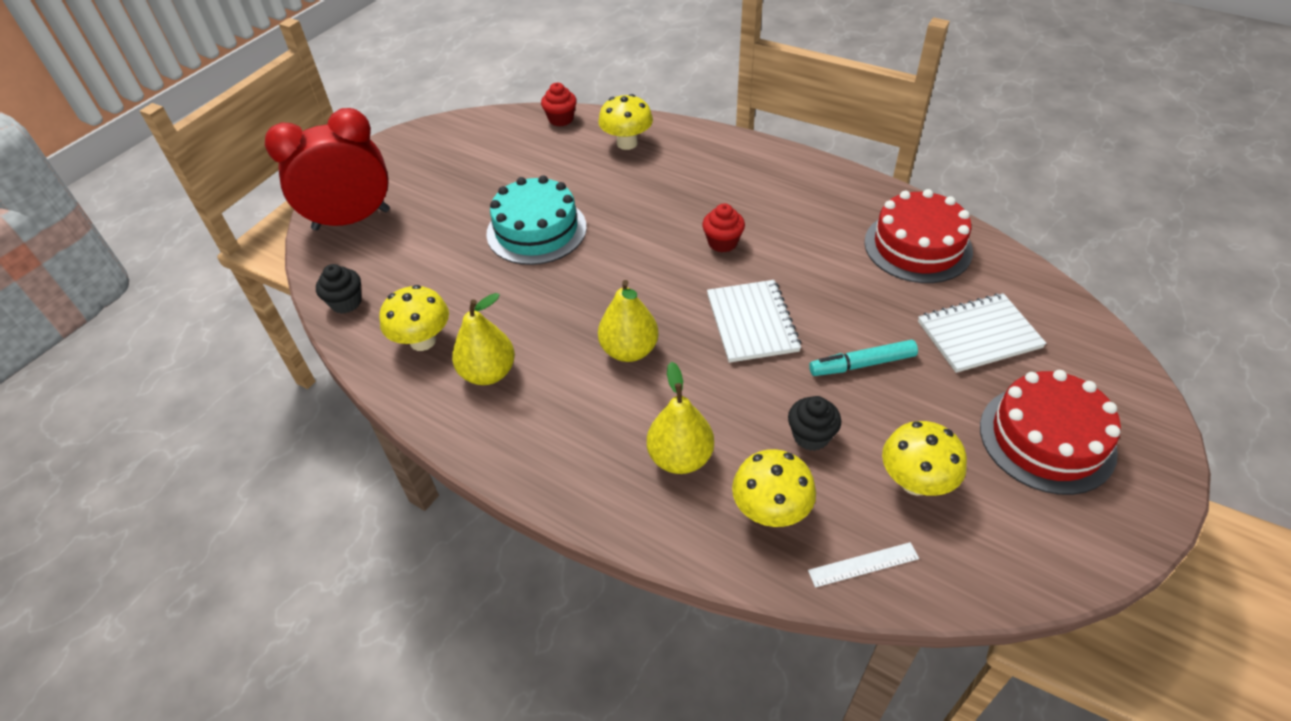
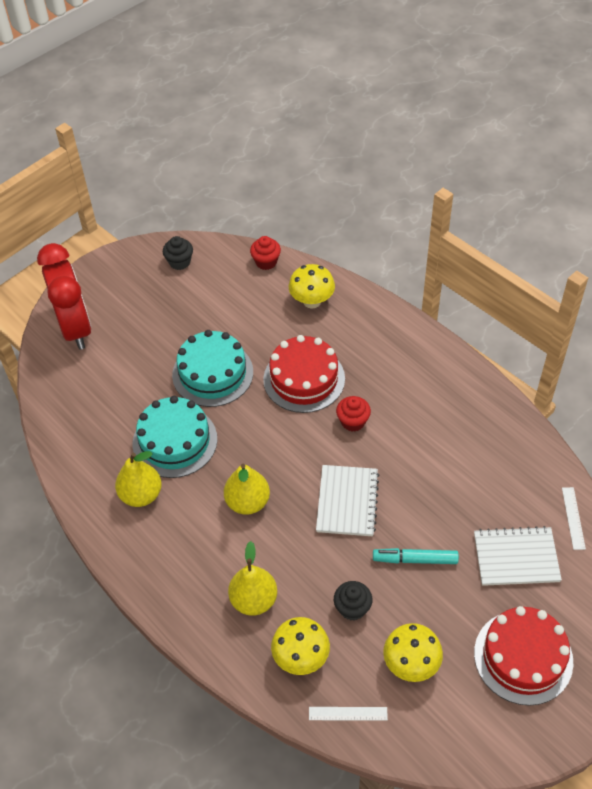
camera: 15 degrees right, 5 degrees up
(346, 302) = (55, 406): black cupcake -> black cupcake (179, 262)
(351, 220) = (75, 328): red clock -> red clock turned 75 degrees clockwise
(423, 341) = (102, 455): yellow mushroom -> none
(513, 307) = (175, 441): none -> turquoise cake
(917, 246) = (507, 464): red cake -> red cake (304, 379)
(1019, 281) = (573, 518): none -> white ruler

